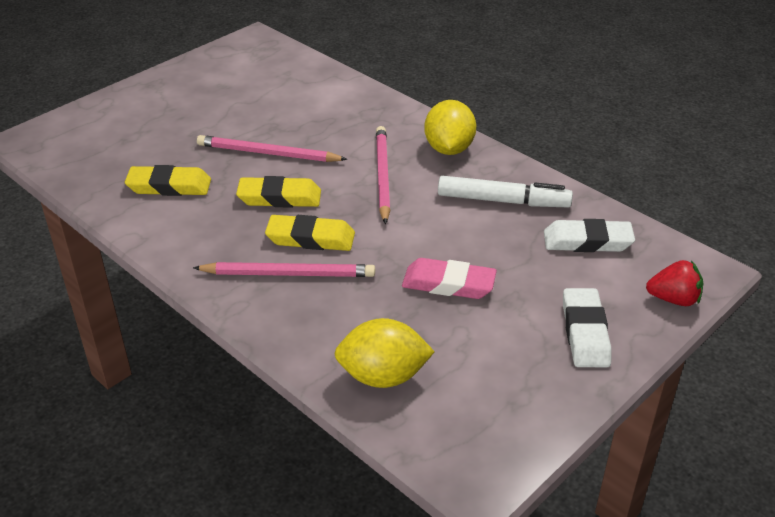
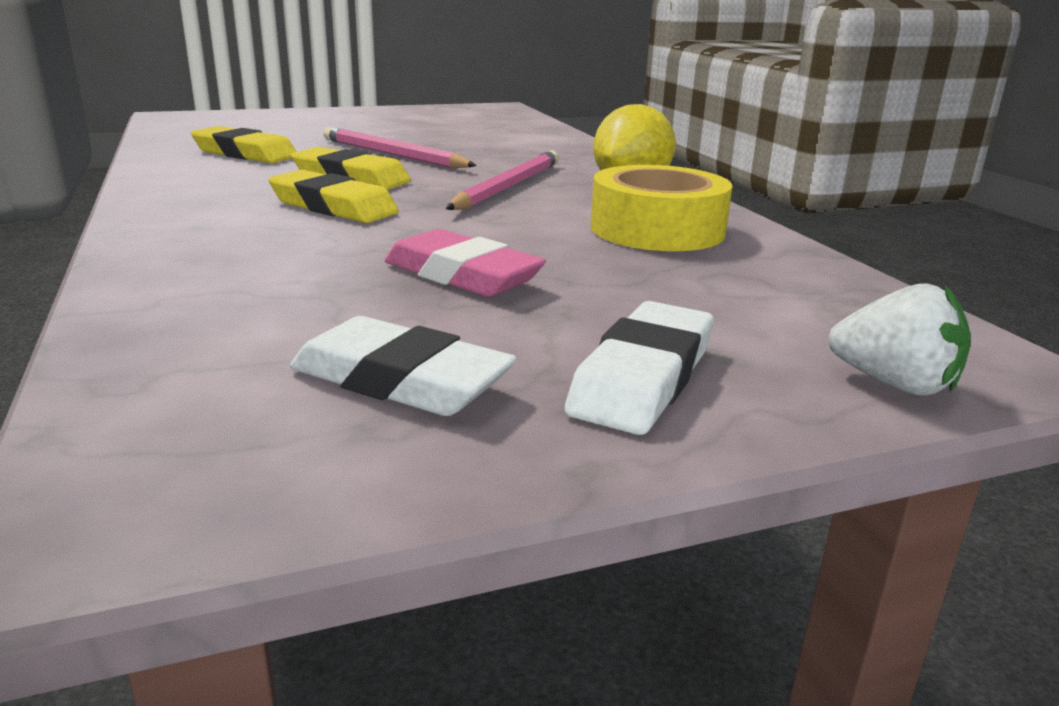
camera: 25 degrees right, 15 degrees down
(289, 274) = (253, 223): pink pencil -> none
(383, 376) = (197, 332): yellow lemon -> none
(502, 201) = (657, 229): white marker -> yellow tape
(587, 241) = (765, 287): white eraser -> white eraser (400, 381)
(673, 299) = (894, 384): red strawberry -> white strawberry

